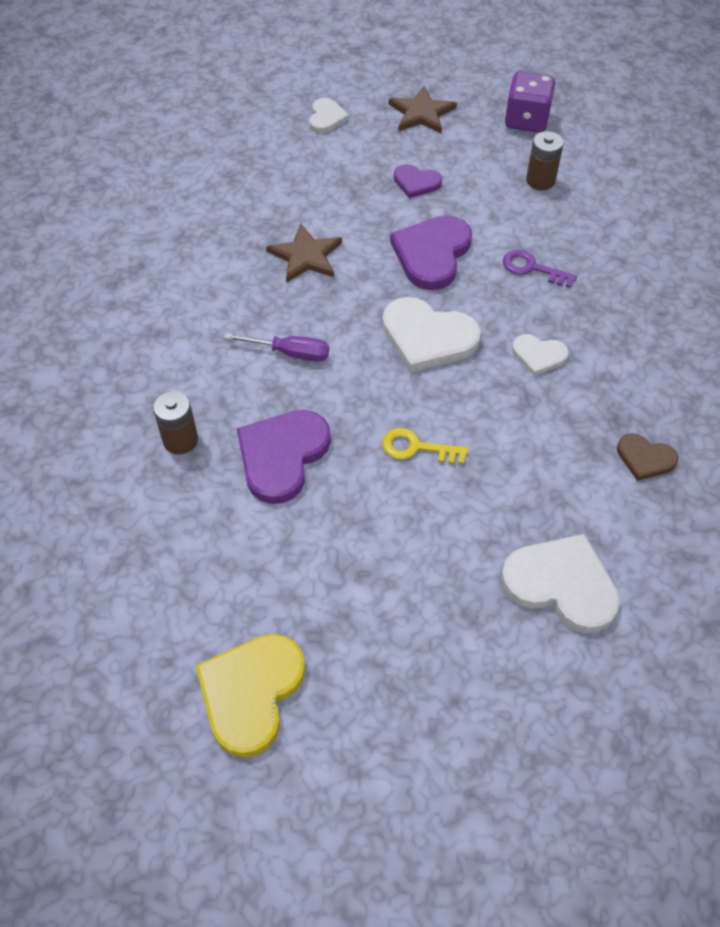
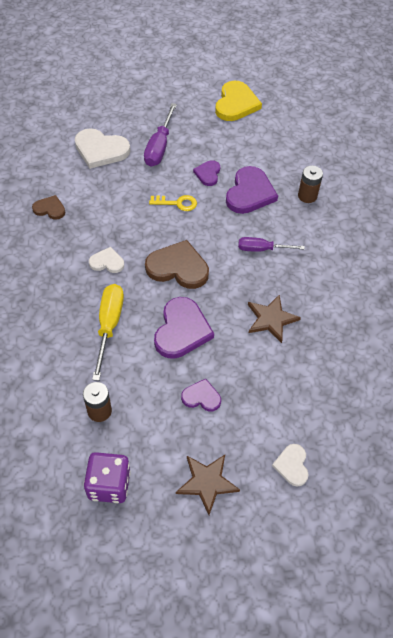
camera: 170 degrees right, 0 degrees up
(351, 505) = (208, 174): none -> purple heart
(428, 337) = (178, 267): white heart -> brown heart
(439, 581) = (159, 147): none -> purple screwdriver
(532, 268) = (109, 325): purple key -> yellow screwdriver

